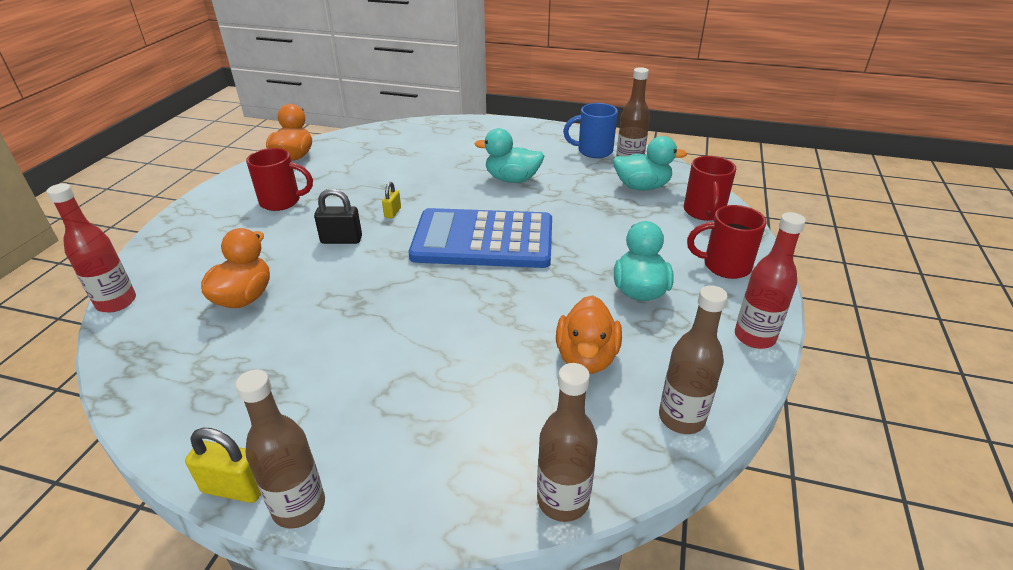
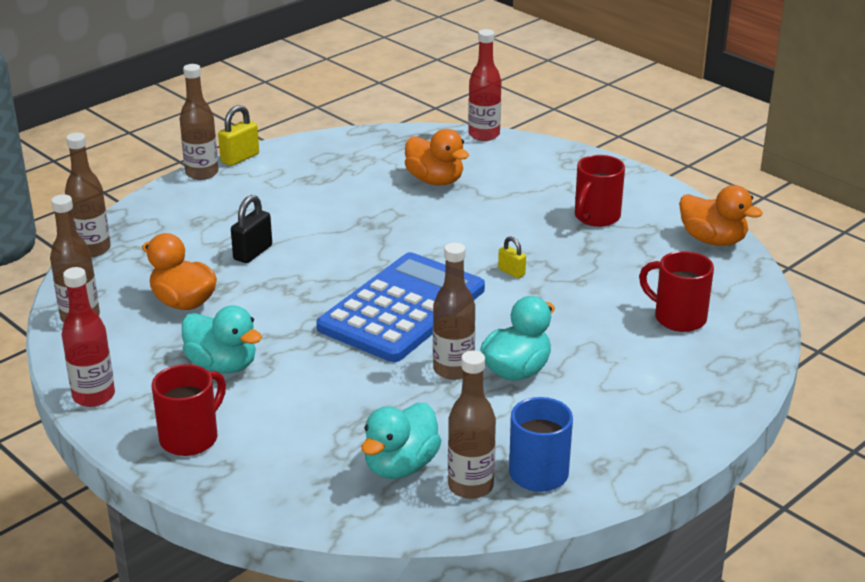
camera: 120 degrees right, 5 degrees down
(341, 240) = (484, 235): black padlock -> black padlock (253, 253)
(534, 199) = (453, 369): none -> brown bottle
(704, 212) = (294, 484): red mug -> red mug (678, 318)

